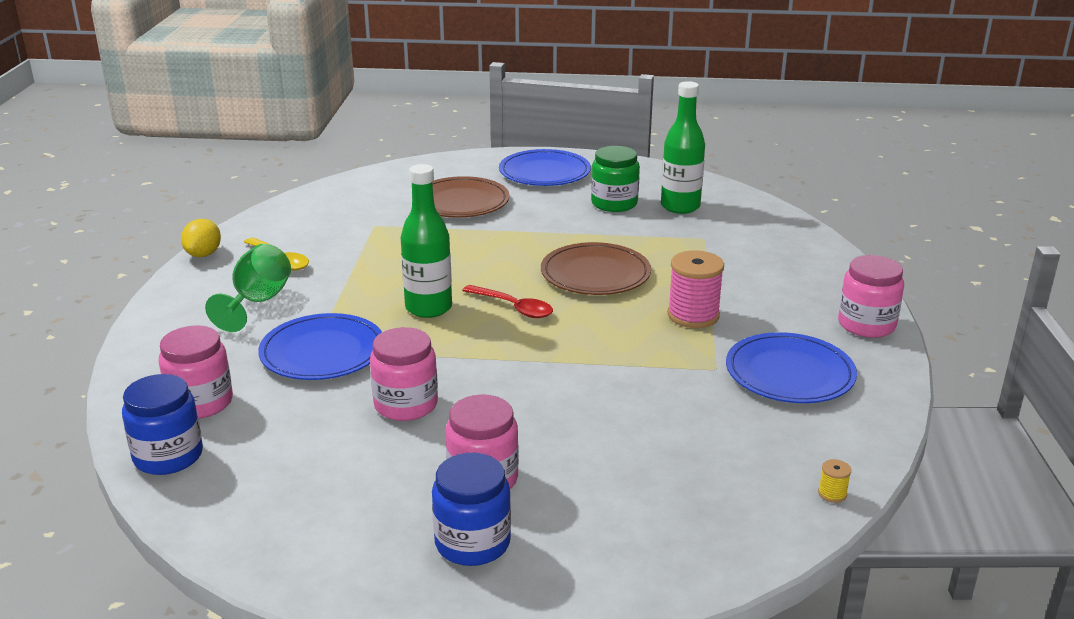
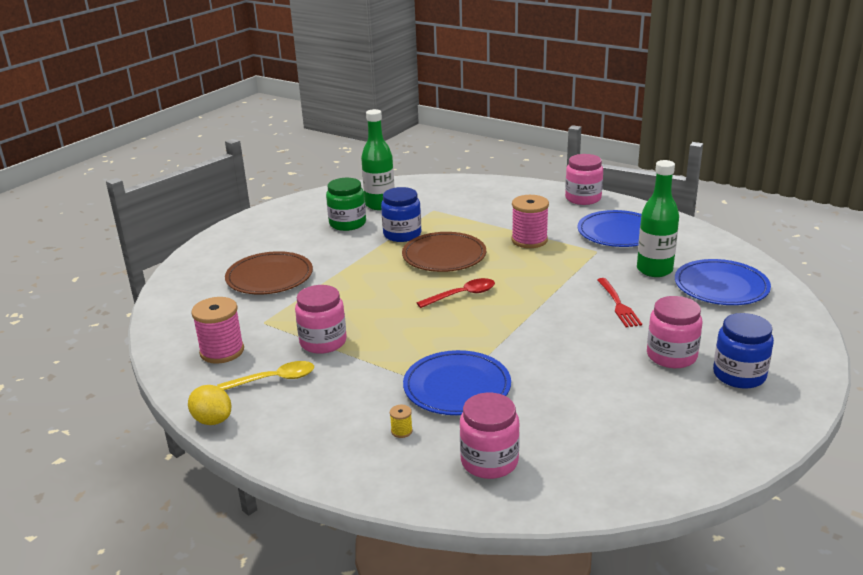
camera: 60 degrees left, 0 degrees up
(168, 456) = (562, 490): blue jar -> blue jar (402, 234)
(257, 302) = (341, 405): green goblet -> none
(312, 224) = (222, 351): none -> pink spool
(406, 404) = (561, 365): pink jar -> pink jar (323, 342)
(428, 308) = (430, 328): green bottle -> green bottle (654, 270)
(544, 172) = (263, 234): blue plate -> blue plate (721, 286)
(583, 413) = (618, 304): none -> red fork
(832, 494) = (741, 256): yellow spool -> yellow spool (401, 431)

